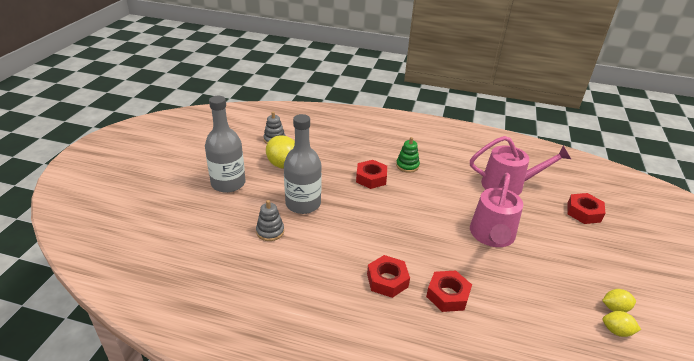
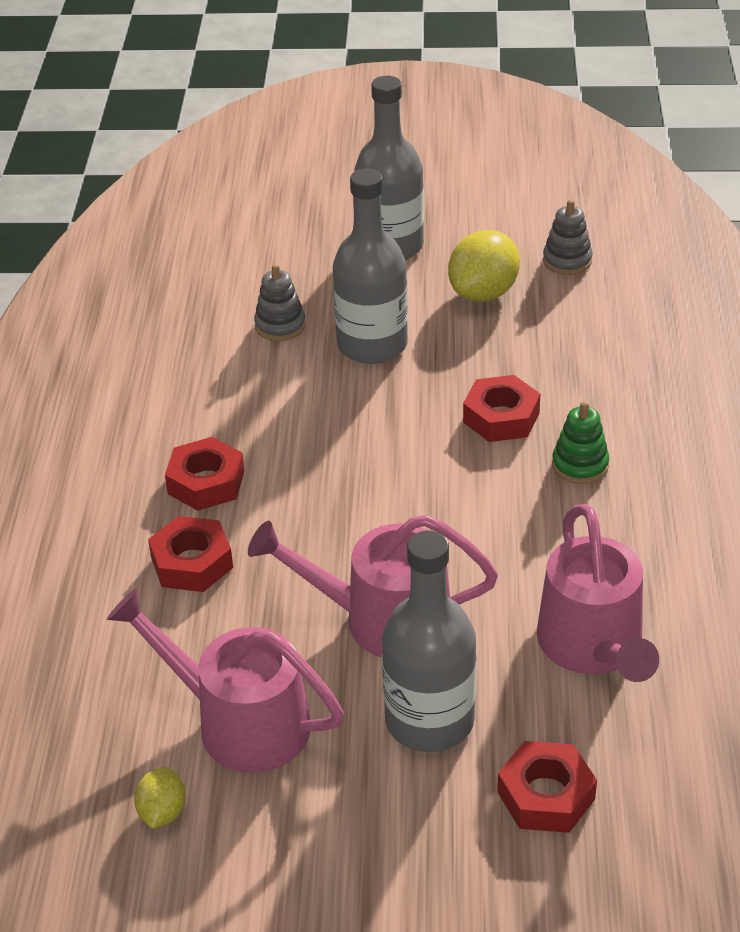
camera: 80 degrees right, 5 degrees up
(549, 234) = (429, 720): none -> grey bottle
(556, 293) = (240, 722): none -> pink watering can
(615, 308) = (225, 818): yellow lemon -> none

